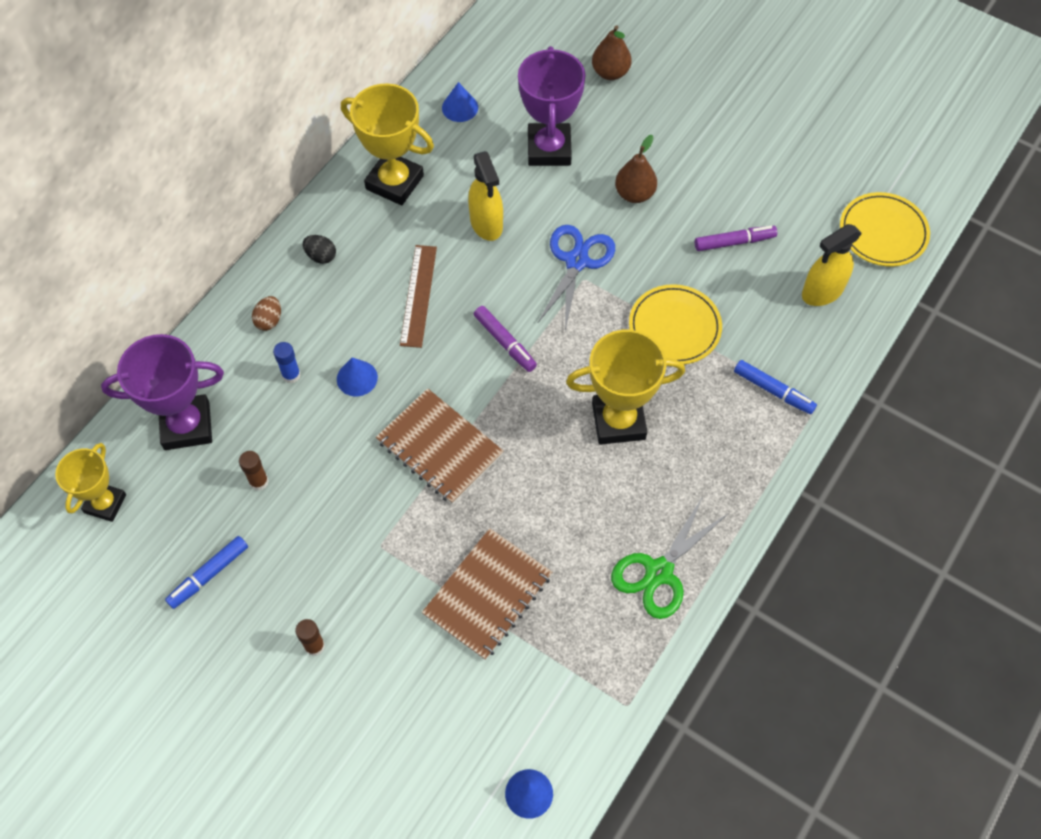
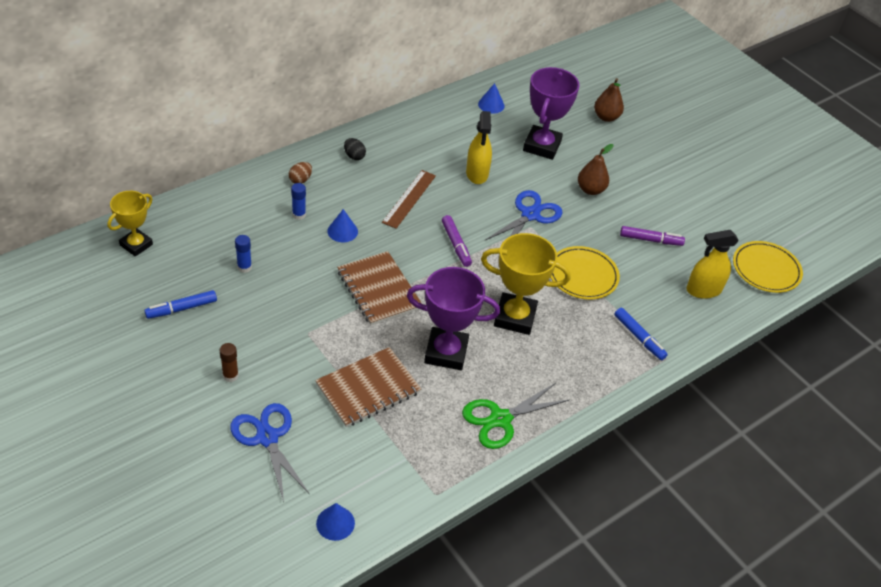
camera: 15 degrees right, 15 degrees down
(187, 426) = (214, 220): purple trophy -> purple trophy (446, 352)
(259, 482) = (244, 267): brown glue stick -> blue glue stick
(394, 182) = (425, 131): yellow trophy -> none
(398, 713) = (267, 438): none -> blue scissors

